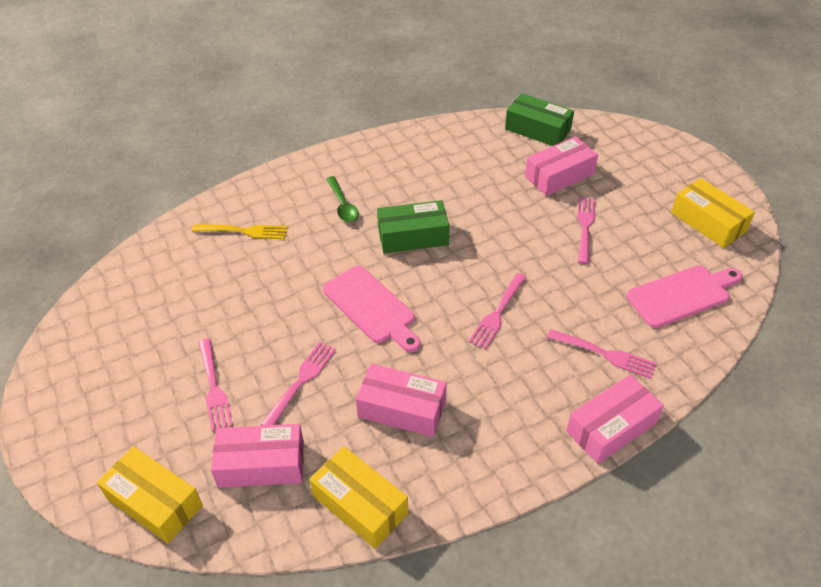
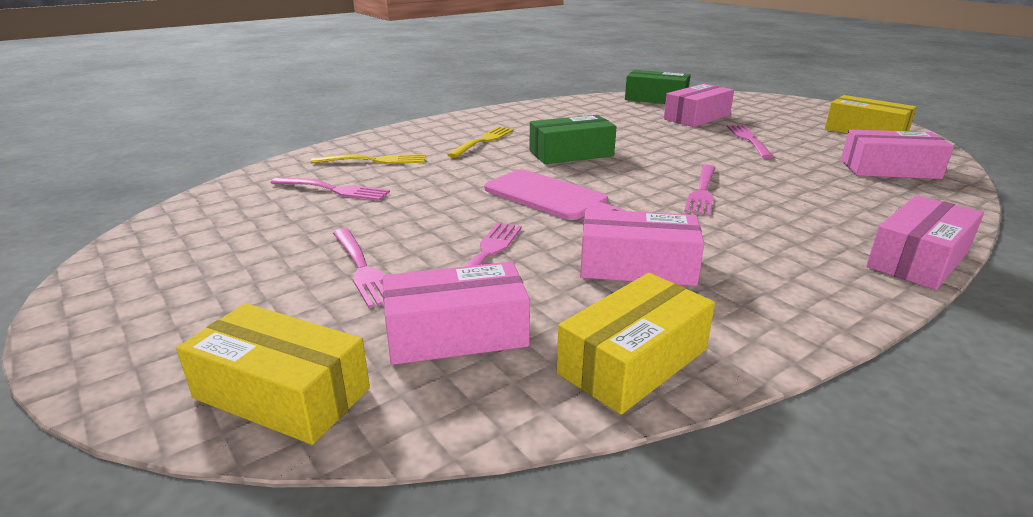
camera: 10 degrees left, 20 degrees down
(343, 205) = (483, 141): green spoon -> yellow fork
(360, 505) = (633, 361): yellow box -> yellow box turned 75 degrees counterclockwise
(604, 354) = (849, 209): pink fork -> pink fork (333, 190)
(682, 295) = (889, 169): pink cutting board -> pink box

